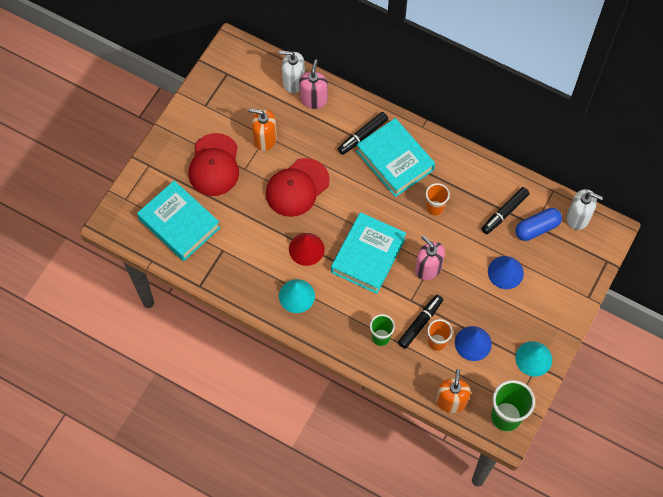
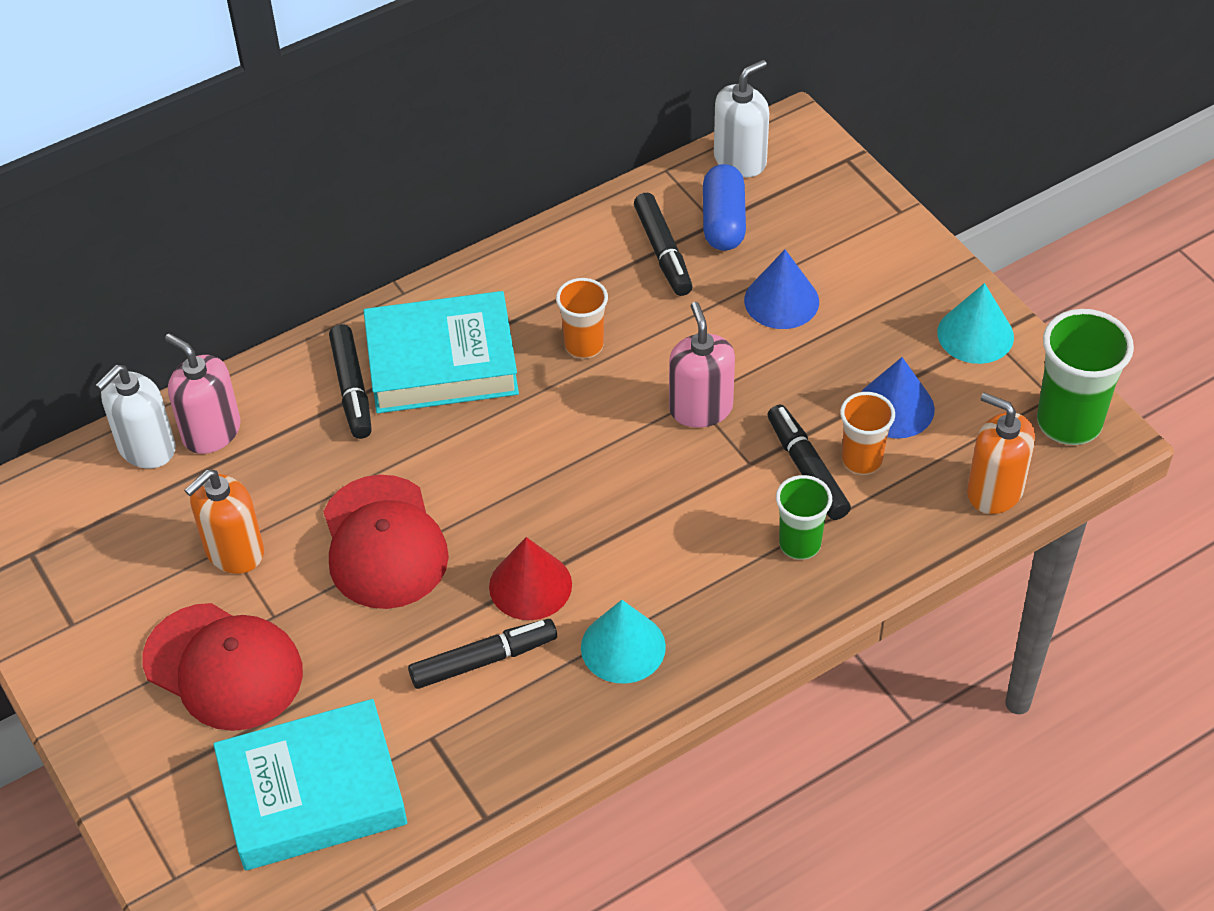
camera: 60 degrees left, 15 degrees down
(264, 250) = (484, 660): none -> black marker
(368, 255) = (613, 490): turquoise book -> none
(428, 268) = (700, 408): pink soap dispenser -> pink soap dispenser turned 90 degrees clockwise

